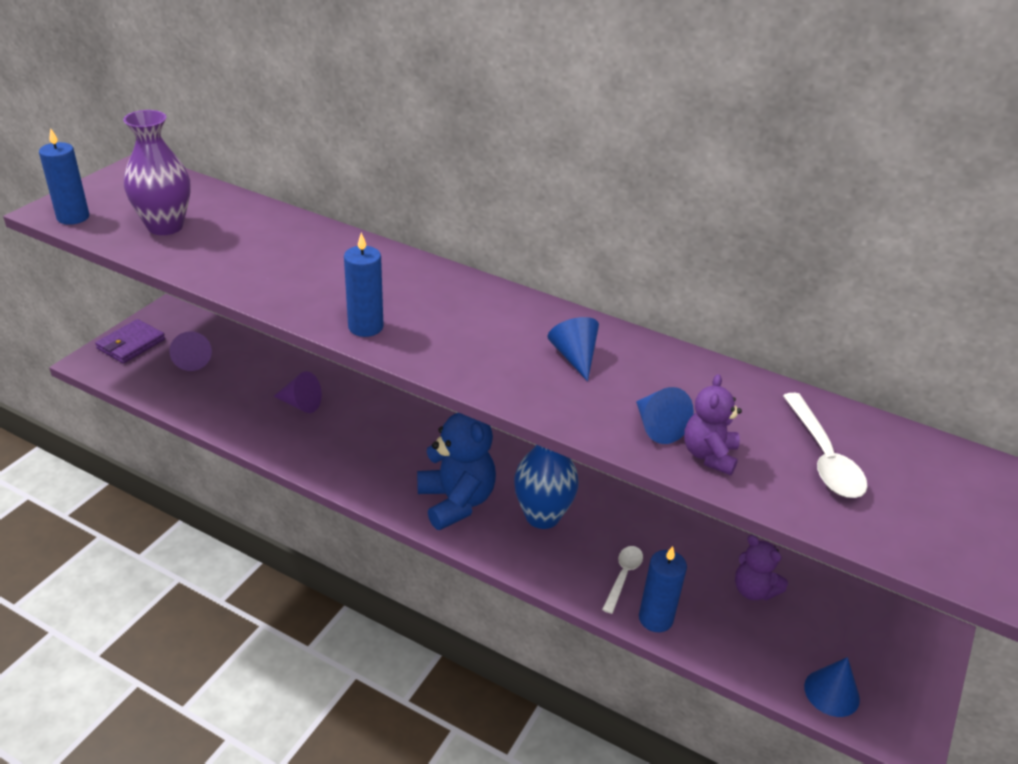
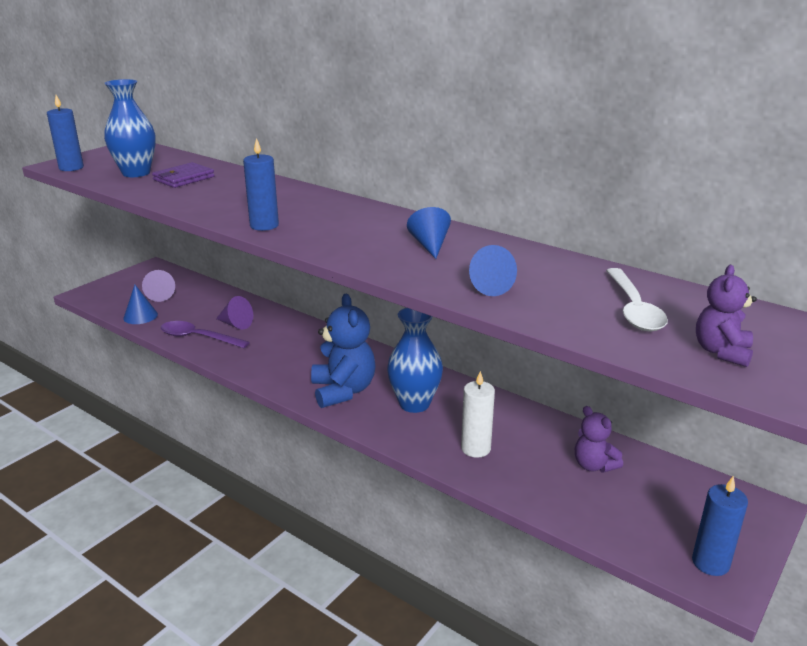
camera: 10 degrees right, 10 degrees down
(131, 344) = (118, 284): purple wallet -> purple wallet (184, 178)
(165, 226) = (136, 173): purple vase -> blue vase
(259, 428) = (198, 338): none -> purple spoon
(623, 576) = (475, 448): white spoon -> white candle
(655, 618) = (498, 480): blue candle -> blue candle (710, 563)
(709, 455) = (528, 304): purple teddy bear -> purple teddy bear (721, 352)
(831, 692) = (655, 546): blue cone -> blue cone (140, 316)

